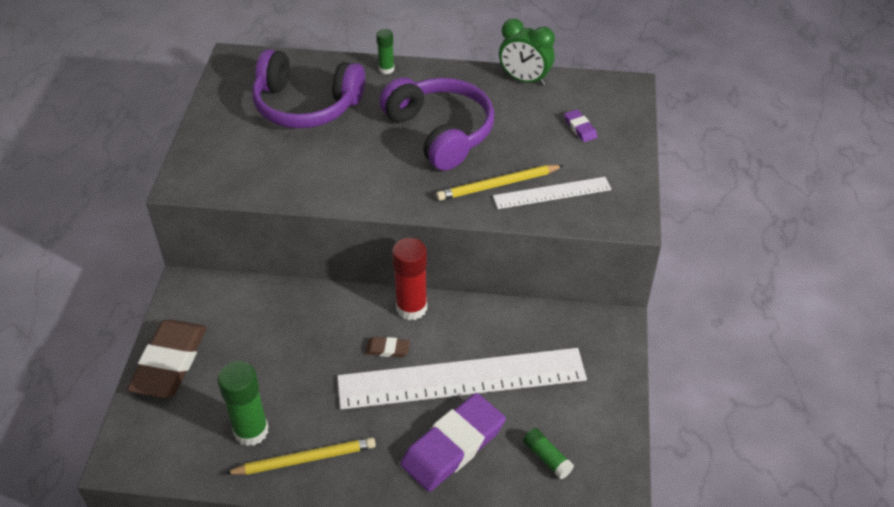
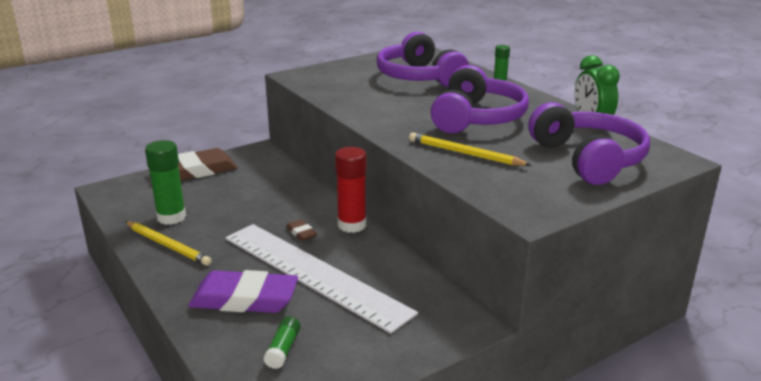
camera: 50 degrees right, 20 degrees down
(552, 193) = (496, 174): white ruler -> none
(580, 128) = (588, 159): purple eraser -> purple headphones

